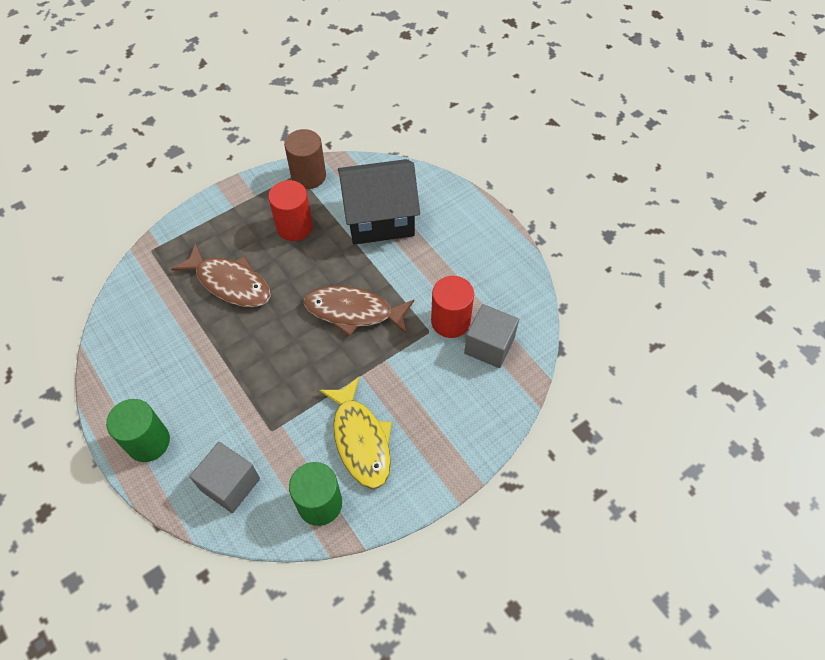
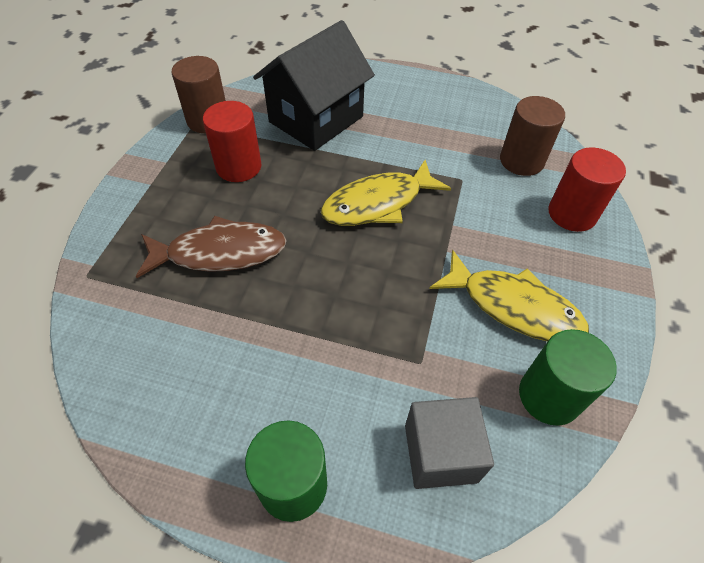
camera: 40 degrees left, 5 degrees down
(353, 312) = (378, 203): brown fish -> yellow fish
(450, 321) = (470, 161): red cylinder -> red cylinder (572, 214)
(489, 345) = (521, 161): grey cube -> brown cylinder

